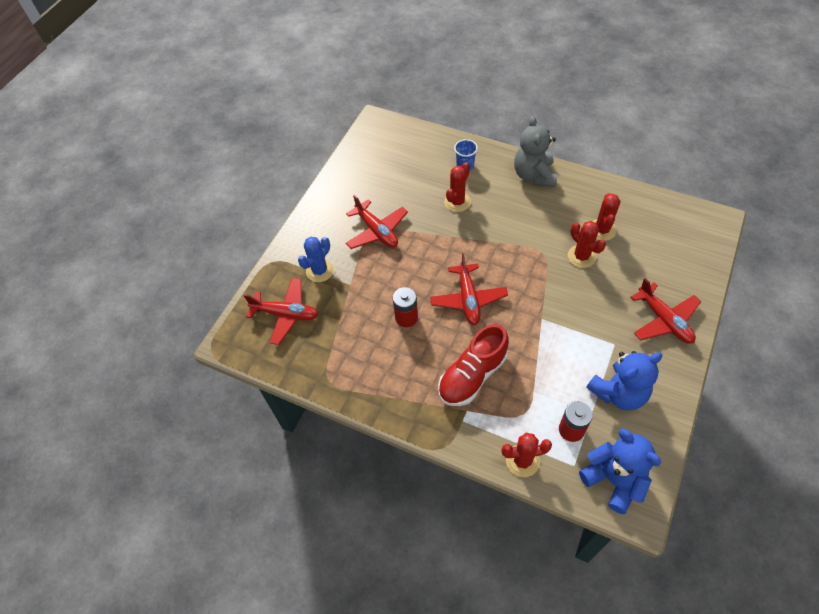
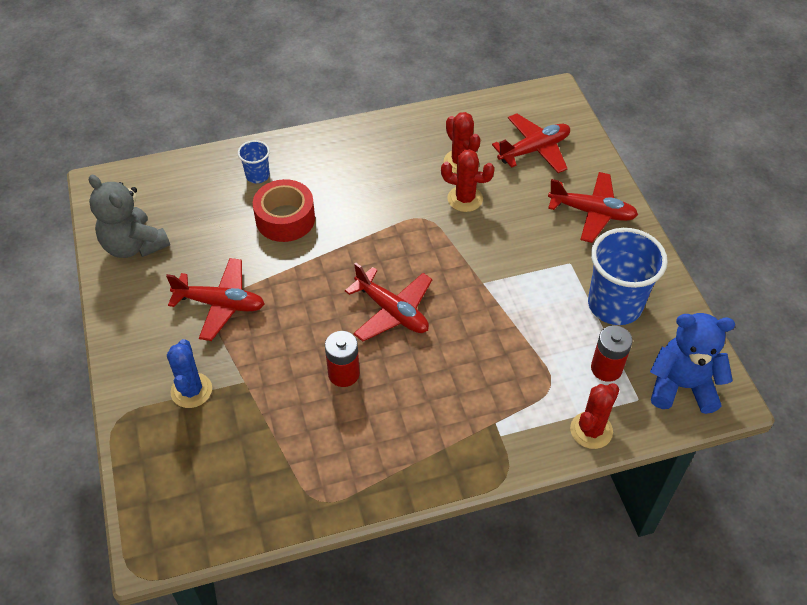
camera: 45 degrees left, 5 degrees down
(285, 314) = (195, 466): red plane -> red plane (534, 150)
(457, 202) = (285, 219): red cactus -> red tape
(472, 375) = (468, 384): red shoe -> none
(534, 175) = (343, 145): grey teddy bear -> grey teddy bear (134, 245)
(618, 393) = (614, 305): blue teddy bear -> blue cup

